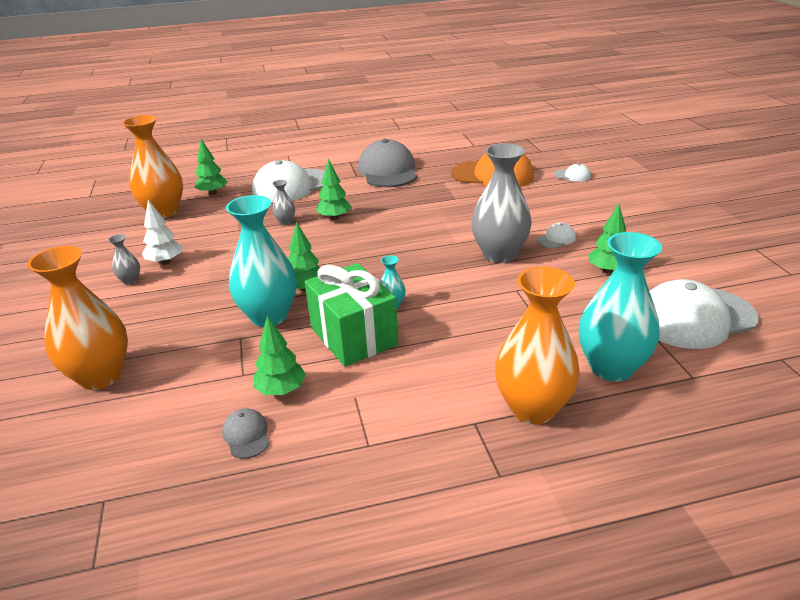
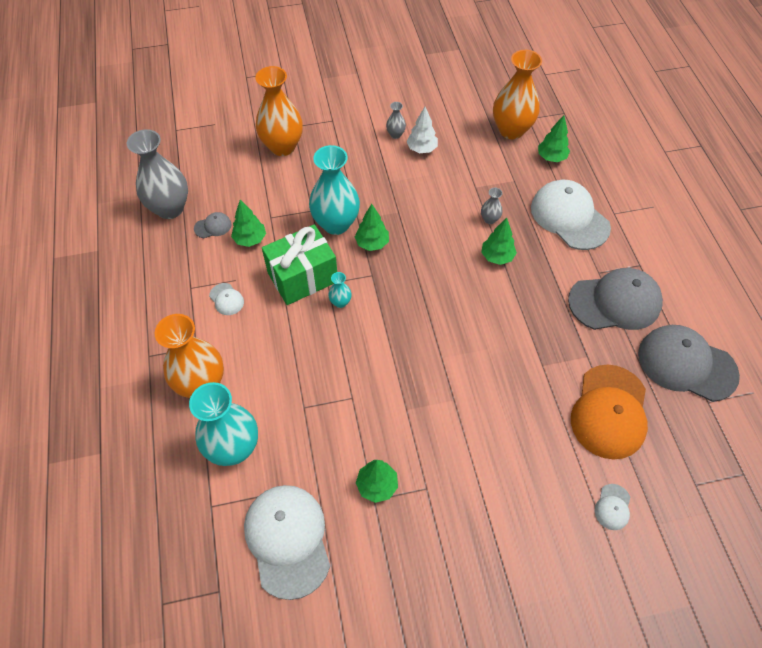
camera: 90 degrees right, 25 degrees up
(444, 150) = (686, 364): none -> grey cap
(499, 254) = (415, 392): grey vase -> grey vase (170, 208)
(556, 239) = (444, 451): white cap -> white cap (226, 299)

